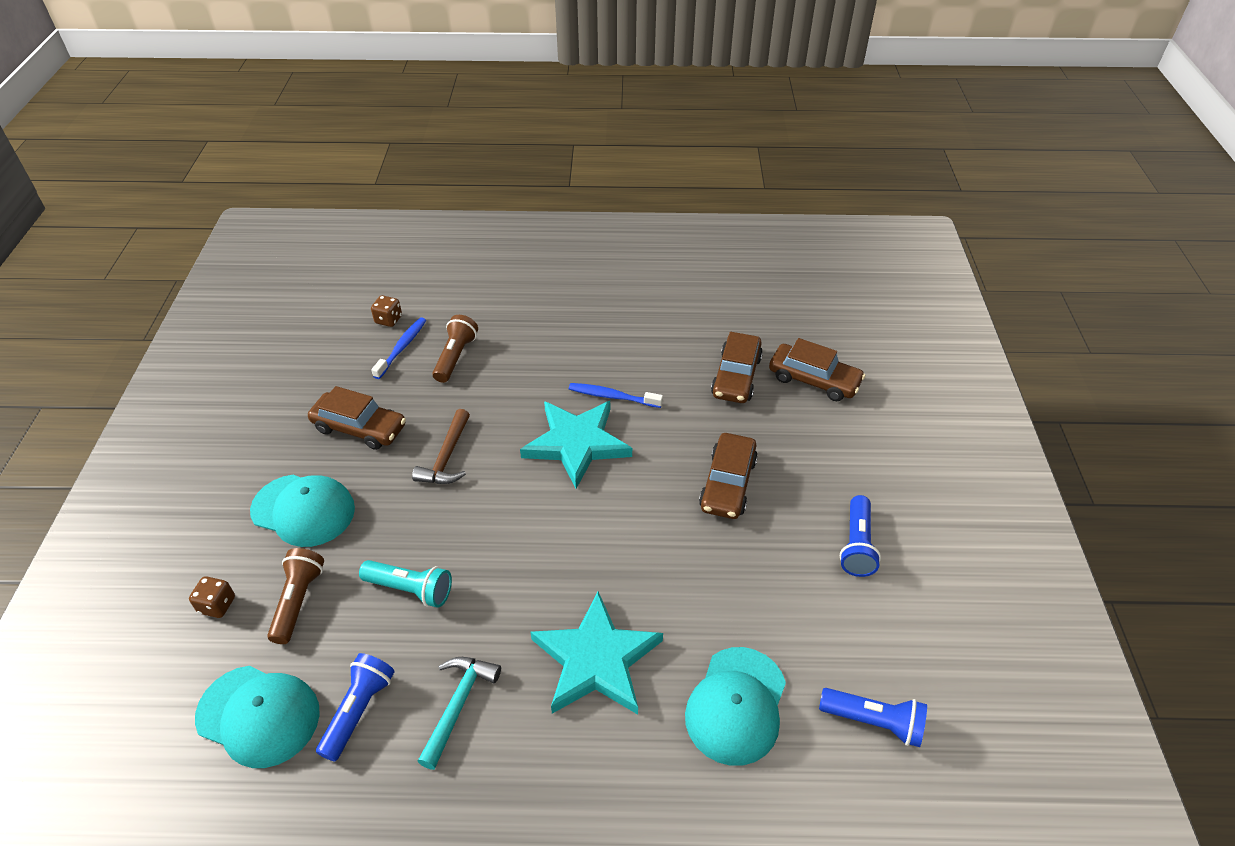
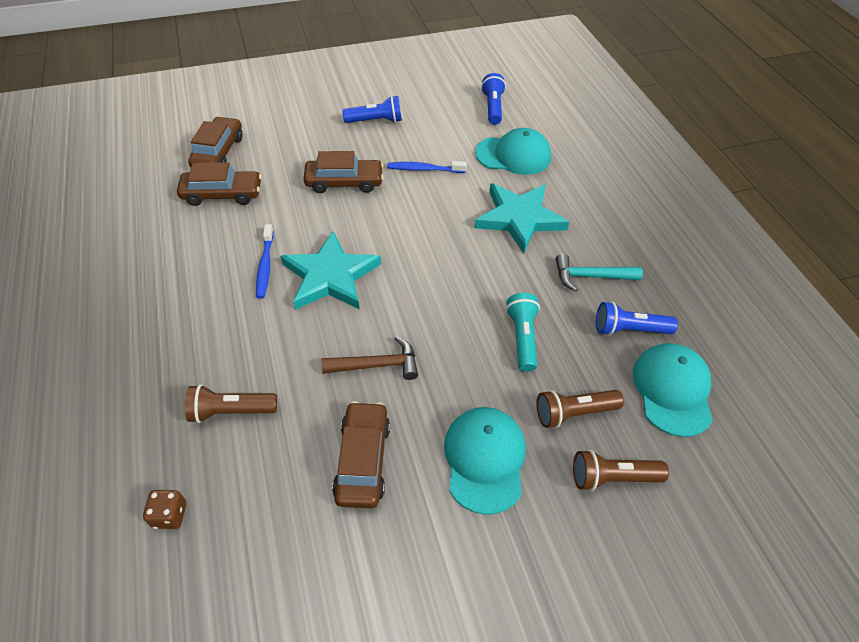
camera: 110 degrees left, 5 degrees up
(217, 605) = (612, 477): brown dice -> brown flashlight
(402, 348) = (223, 474): blue toothbrush -> blue toothbrush (424, 169)

